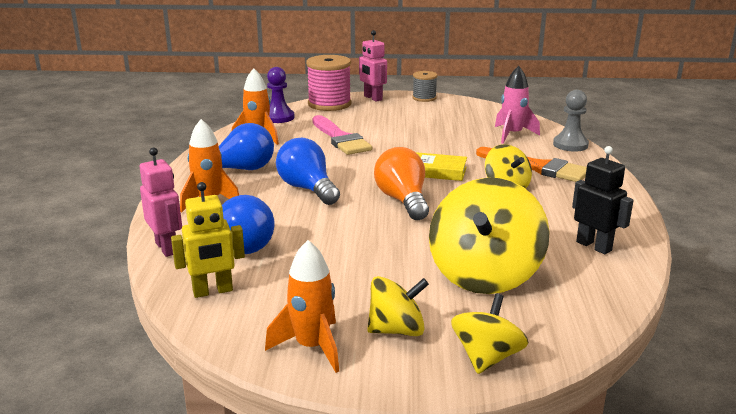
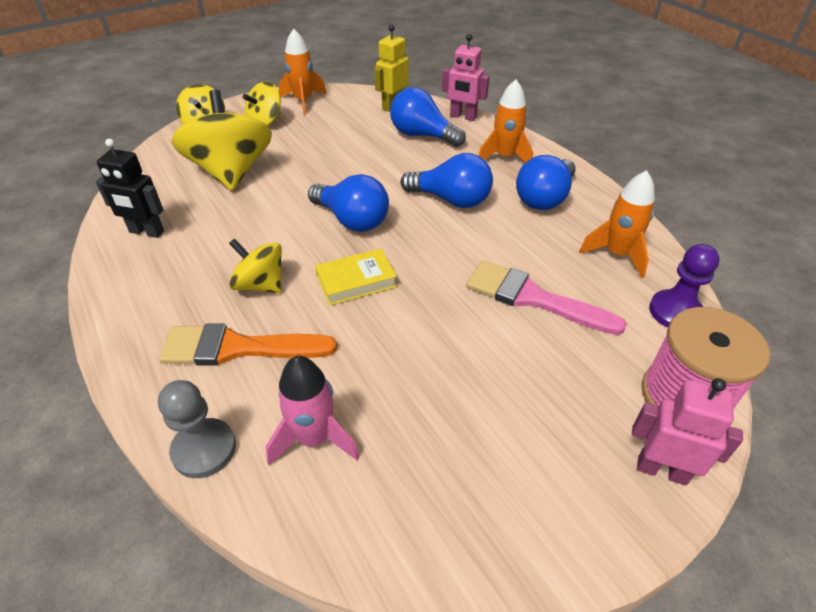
camera: 145 degrees right, 20 degrees up
(403, 200) = (352, 220): orange light bulb -> blue light bulb
(424, 98) = (583, 535): grey spool -> none

